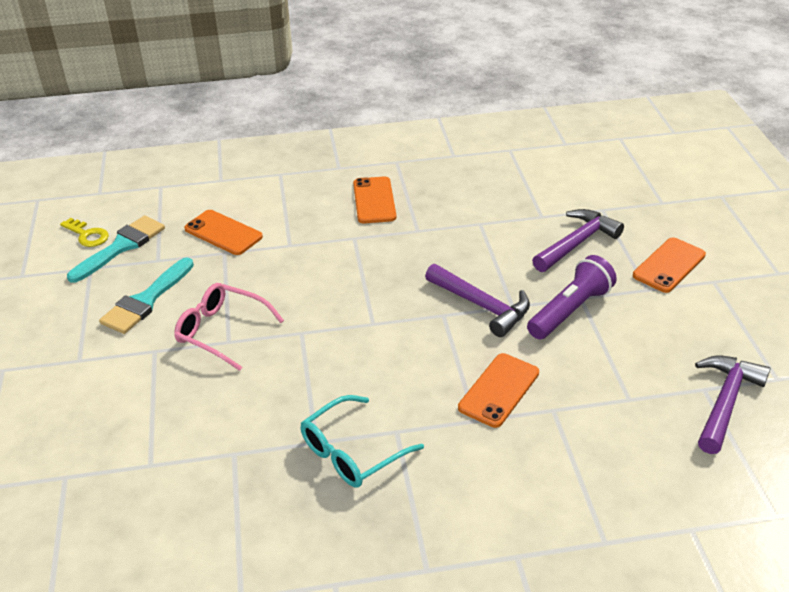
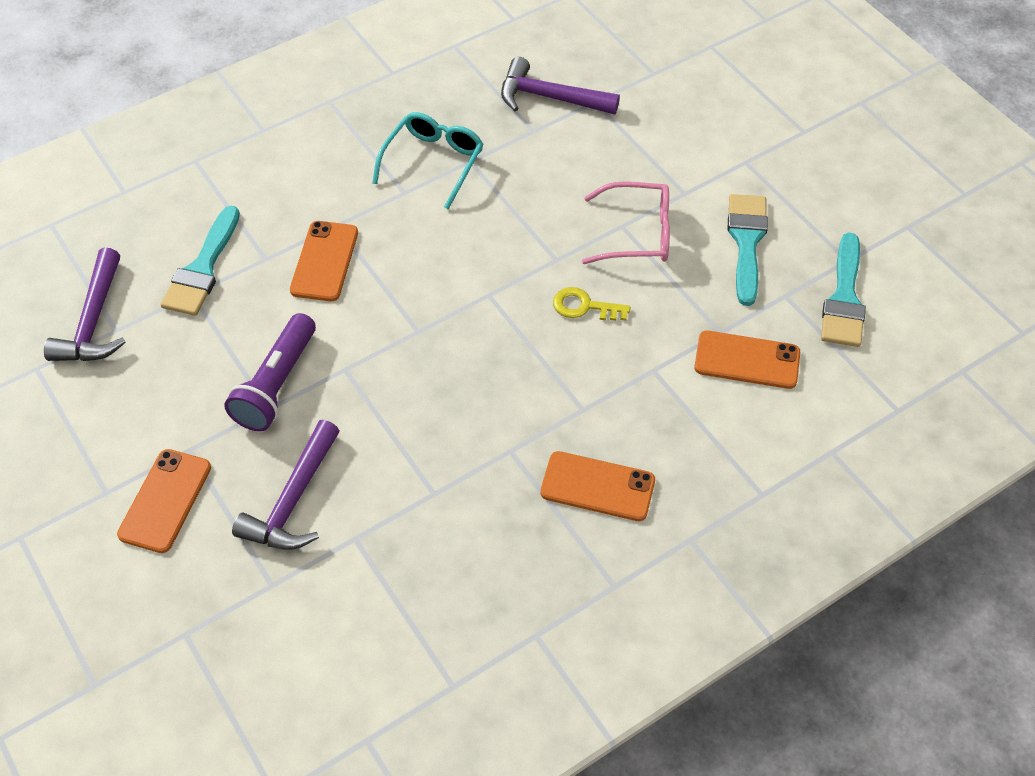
camera: 155 degrees right, 15 degrees up
(87, 235) = (900, 301): yellow key -> yellow key (584, 306)
(374, 200) = (597, 486): orange phone -> orange phone turned 45 degrees counterclockwise
(482, 306) = (379, 357): purple hammer -> purple hammer (549, 97)
(615, 418) = (203, 268): none -> turquoise brush

